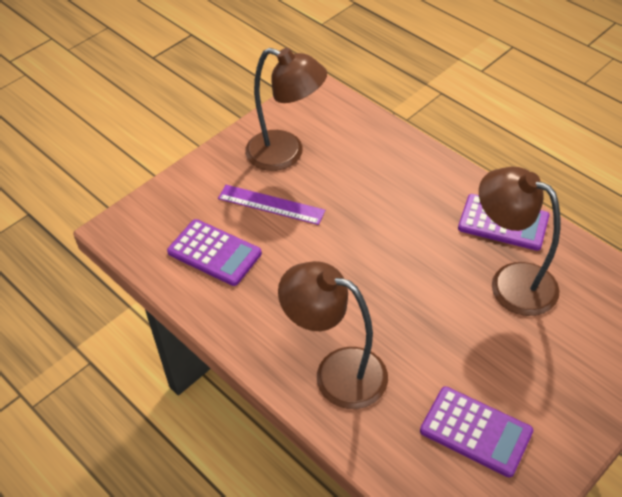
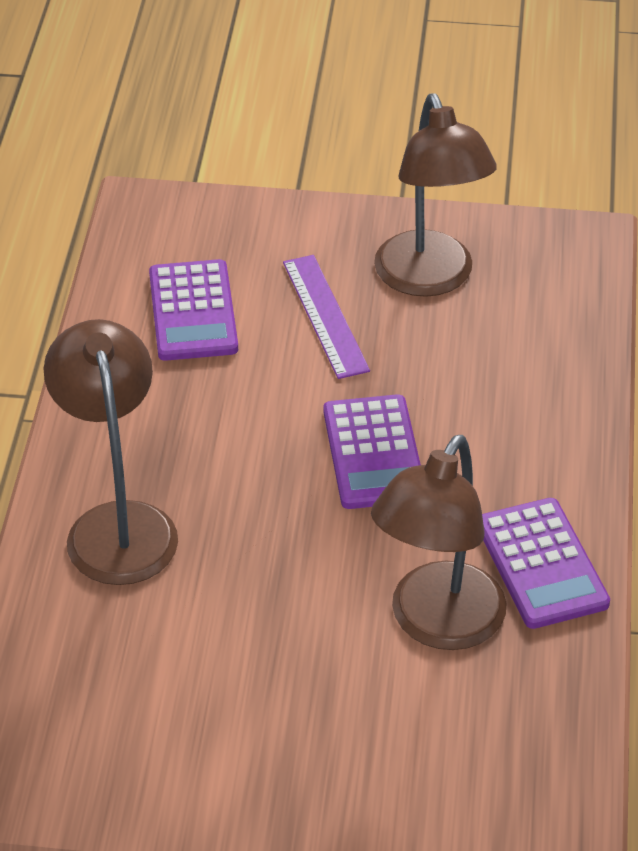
camera: 50 degrees right, 5 degrees down
(475, 431) = (148, 705): purple calculator -> purple calculator (373, 453)
(511, 282) = (437, 624): brown lamp -> brown lamp turned 150 degrees counterclockwise

